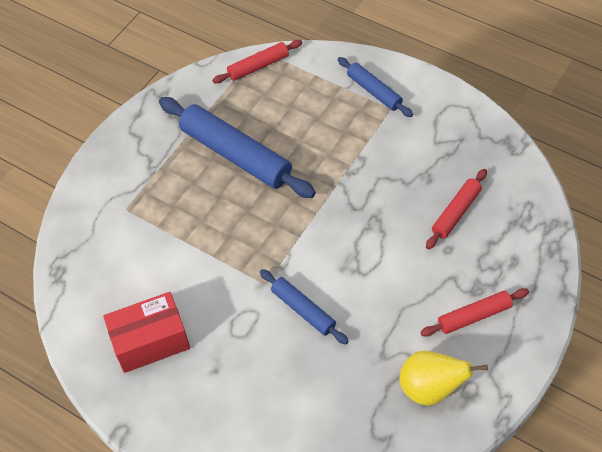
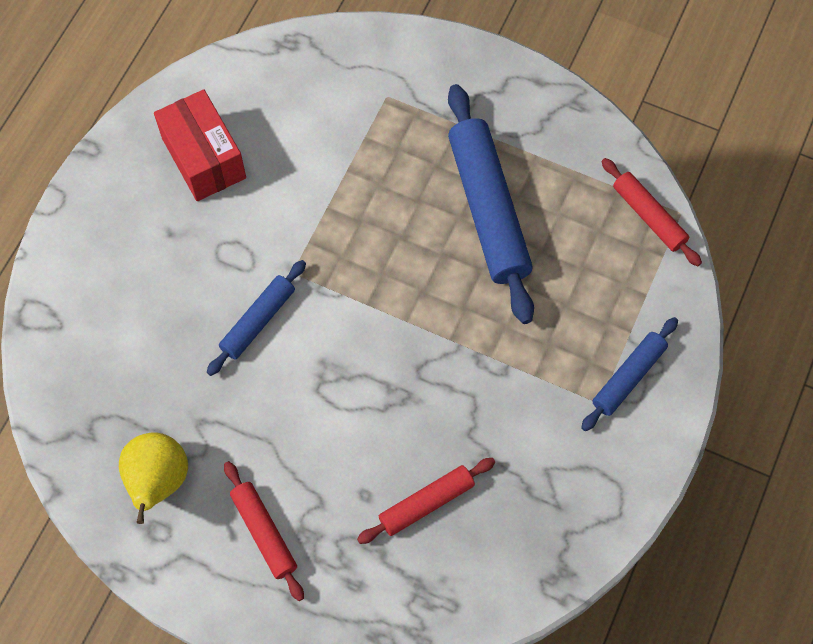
camera: 80 degrees right, 10 degrees up
(236, 155) = (488, 210): blue rolling pin -> blue rolling pin turned 45 degrees counterclockwise
(456, 212) = (426, 503): red rolling pin -> red rolling pin turned 60 degrees counterclockwise

